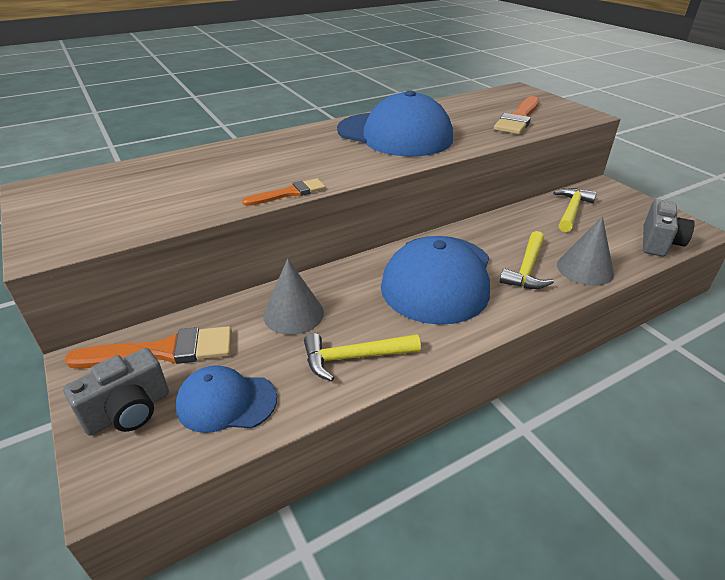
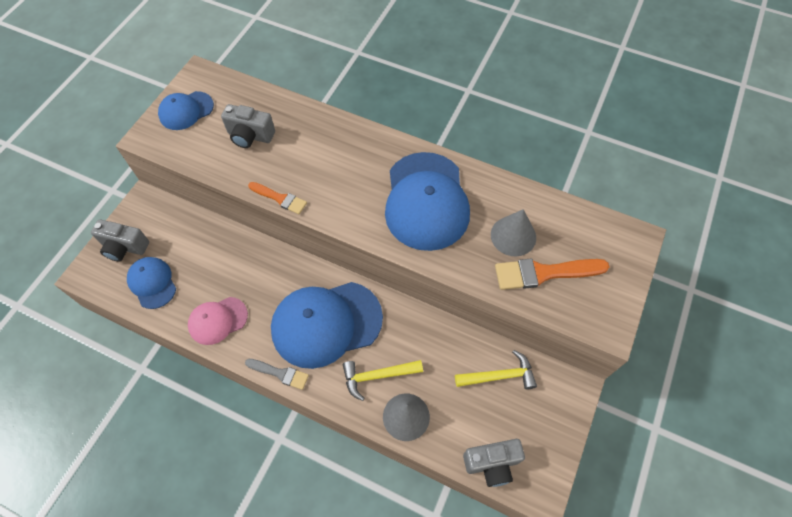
camera: 55 degrees right, 25 degrees up
(66, 211) = (186, 111): none -> blue cap
(163, 351) = (169, 227): orange brush -> none
(180, 185) = (250, 136): none -> grey camera
(293, 314) = (236, 265): grey cone -> grey cone (513, 236)
(354, 358) = (218, 320): yellow hammer -> pink cap
(474, 332) = (280, 373): none -> grey brush

